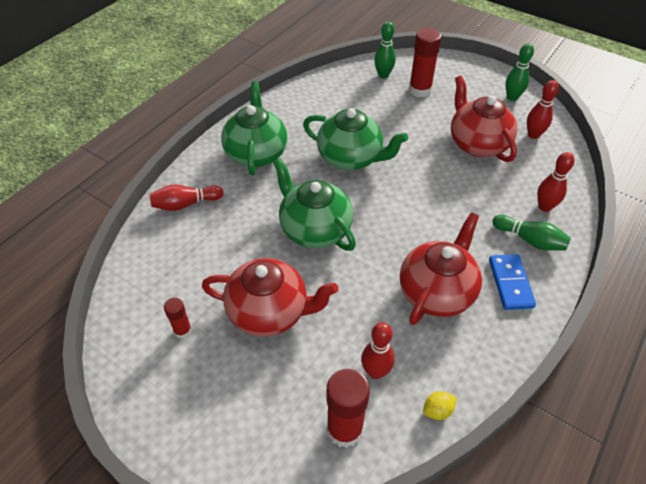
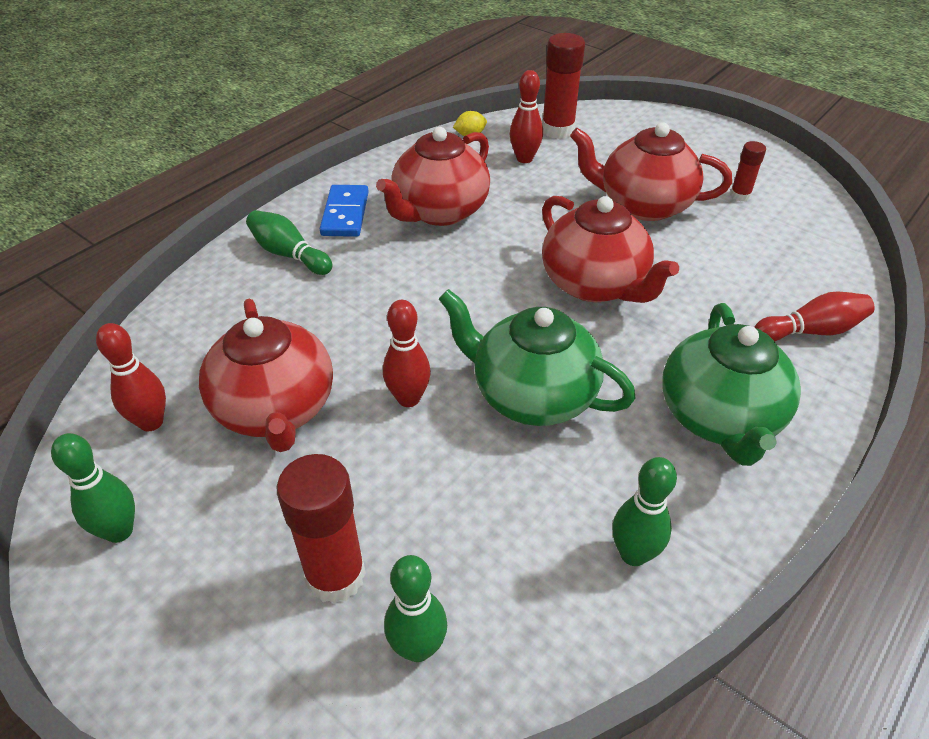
camera: 175 degrees left, 5 degrees down
(306, 102) = (633, 554): none -> green bowling pin
(314, 229) = (595, 284): green teapot -> red teapot
(544, 207) = (235, 293): red bowling pin -> red bowling pin (408, 398)

